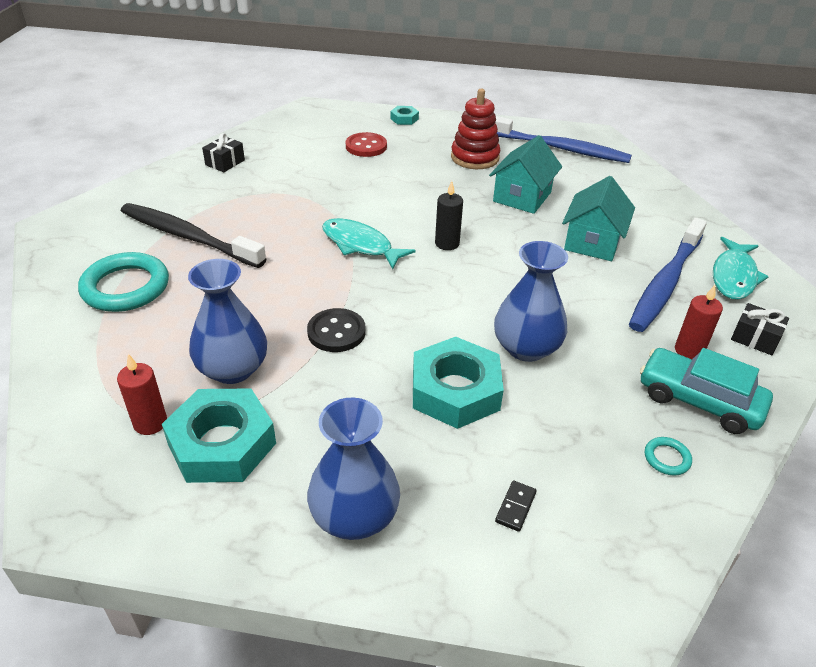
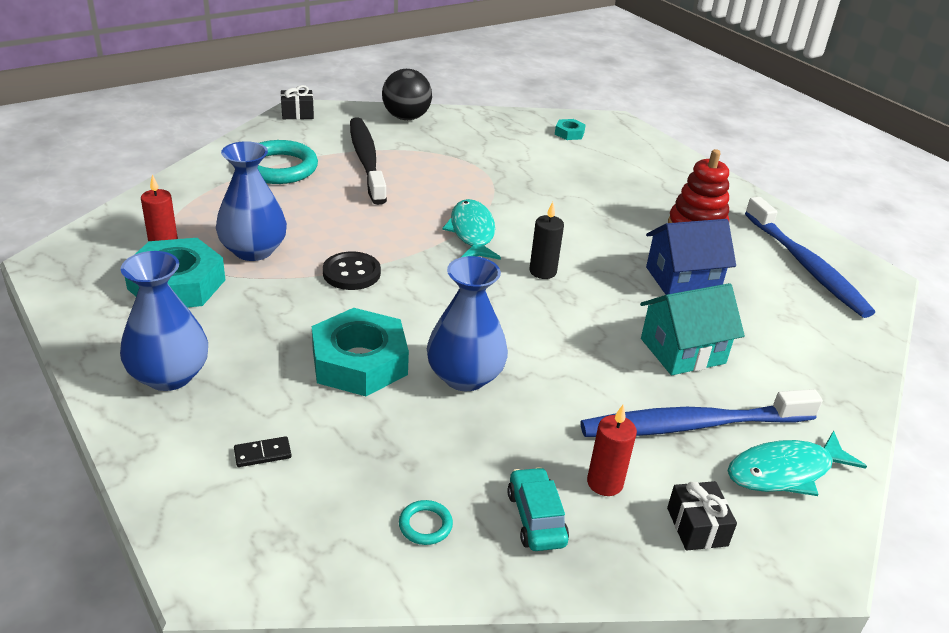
camera: 45 degrees right, 5 degrees down
(157, 183) = (406, 118): none -> black ball
(225, 162) = (475, 127): black gift -> black gift (297, 113)
(366, 146) = (609, 170): red button -> none
(404, 119) = (686, 167): turquoise nut -> turquoise nut (569, 133)
(522, 197) = (682, 279): turquoise house -> blue house
(699, 401) = (536, 518): turquoise car -> turquoise car, size x0.65

